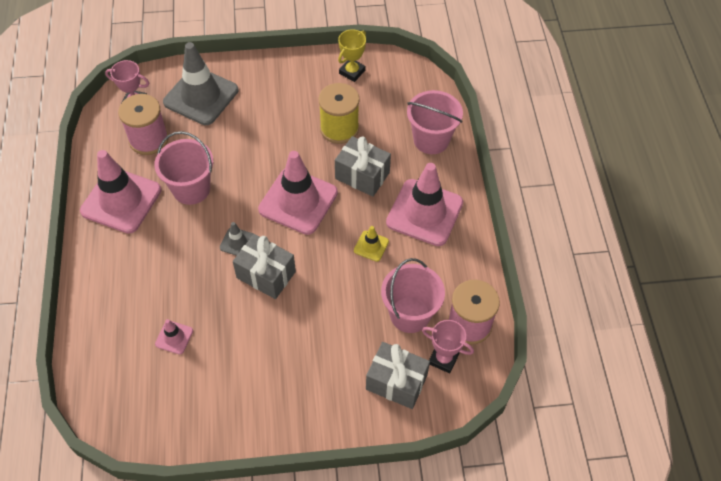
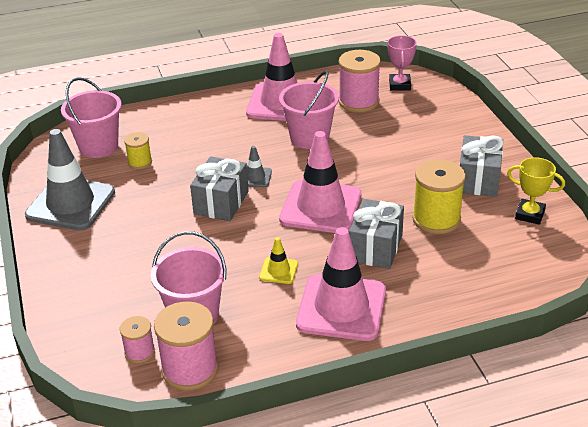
camera: 80 degrees right, 20 degrees down
(174, 337) = (140, 162): pink traffic cone -> yellow spool
(201, 96) = (429, 119): grey traffic cone -> grey traffic cone (71, 204)
(396, 382) = (106, 317): grey gift -> grey gift (478, 180)
(431, 140) = (458, 298): pink bucket -> pink bucket (98, 146)
(443, 359) = (139, 352): pink trophy -> pink spool

